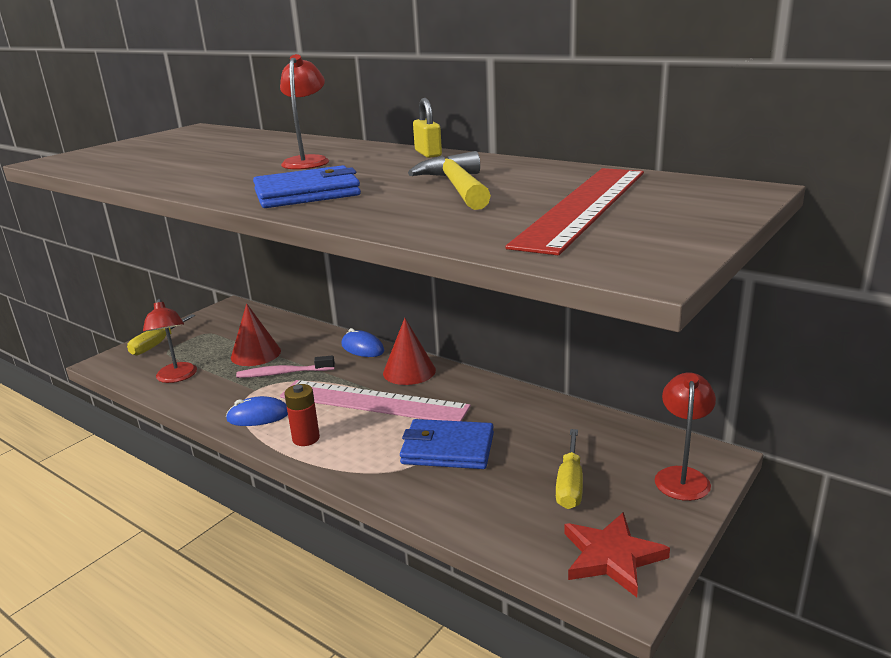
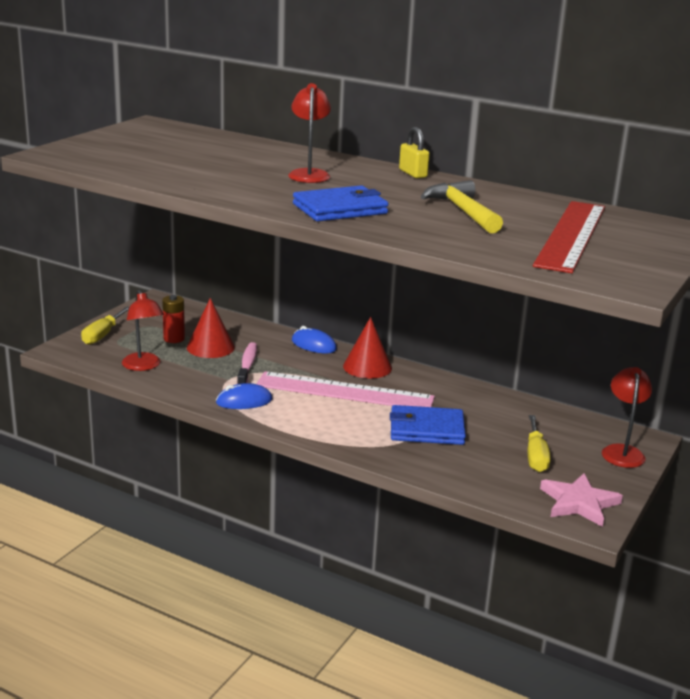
camera: 10 degrees left, 0 degrees up
(283, 373) = (247, 365): pink toothbrush -> pink toothbrush turned 105 degrees clockwise
(306, 438) = (298, 420): red battery -> red battery (174, 339)
(611, 557) = (579, 503): red star -> pink star

